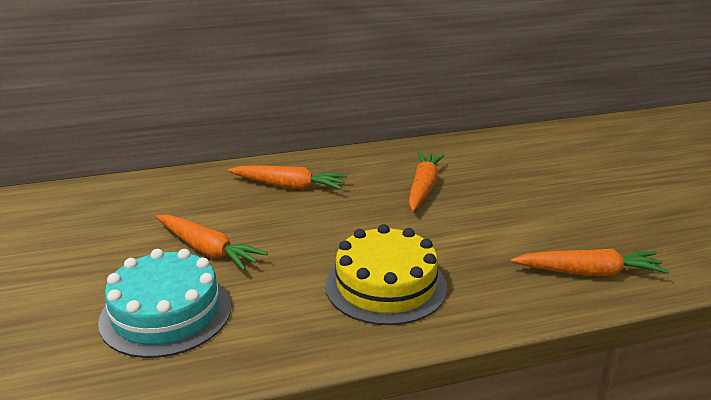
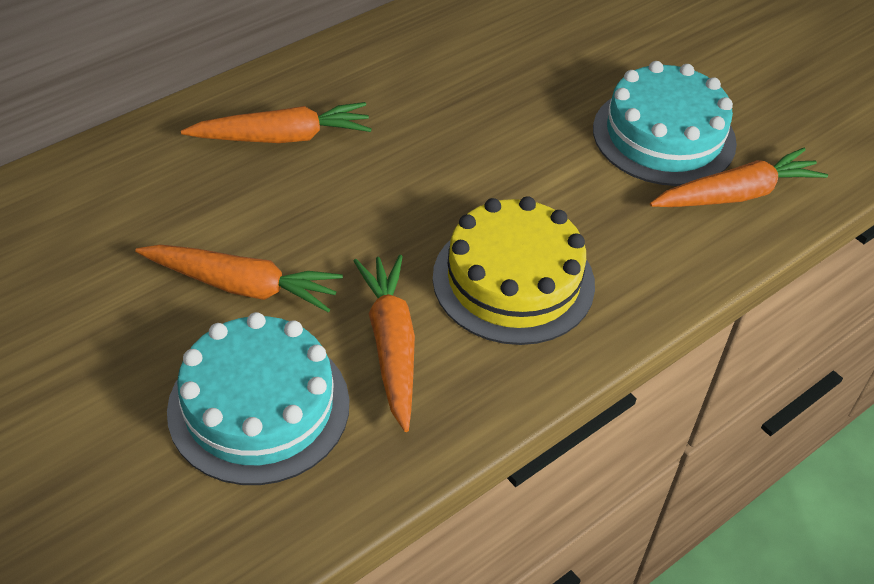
camera: 25 degrees left, 20 degrees up
(423, 188) = (472, 97): orange carrot -> orange carrot (391, 345)
(549, 230) = (664, 136): none -> turquoise cake

